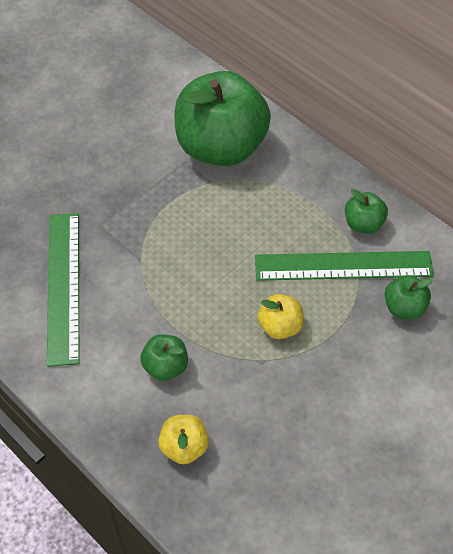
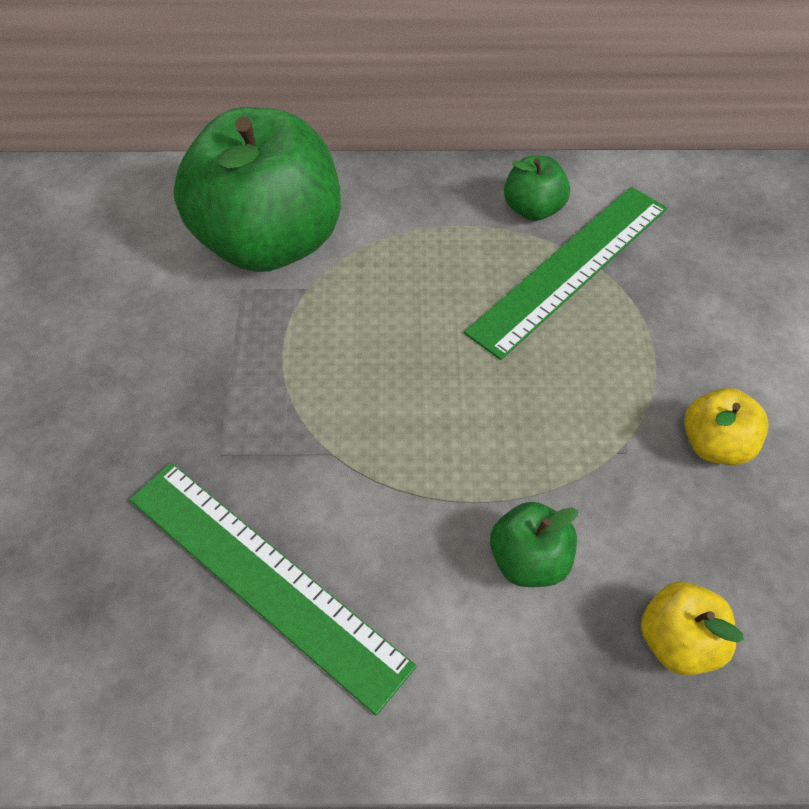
camera: 45 degrees left, 0 degrees up
(280, 326) = (592, 390): yellow apple -> yellow apple (715, 444)
(404, 308) = (682, 263): green apple -> none

